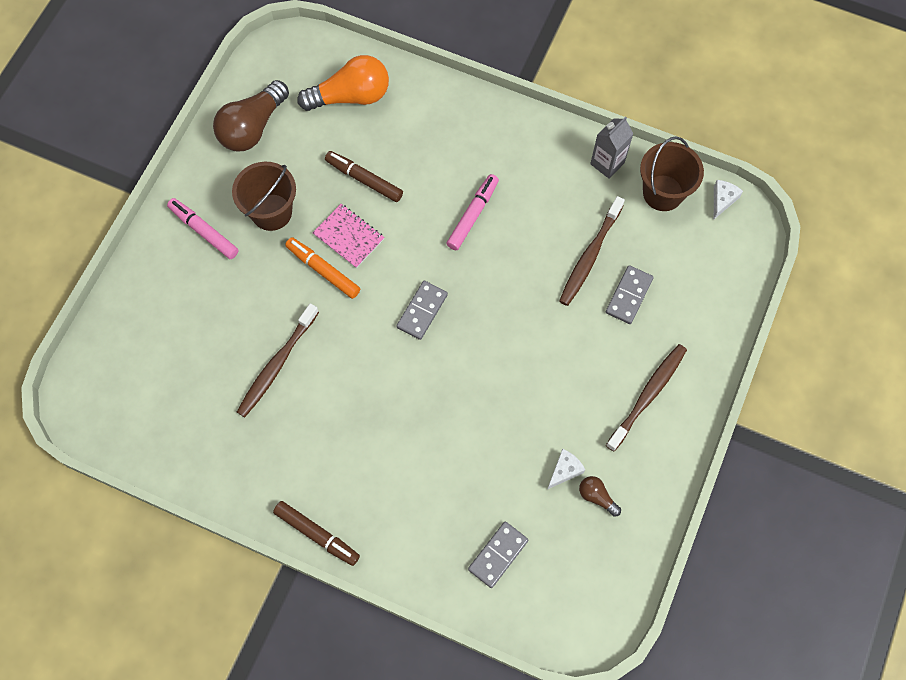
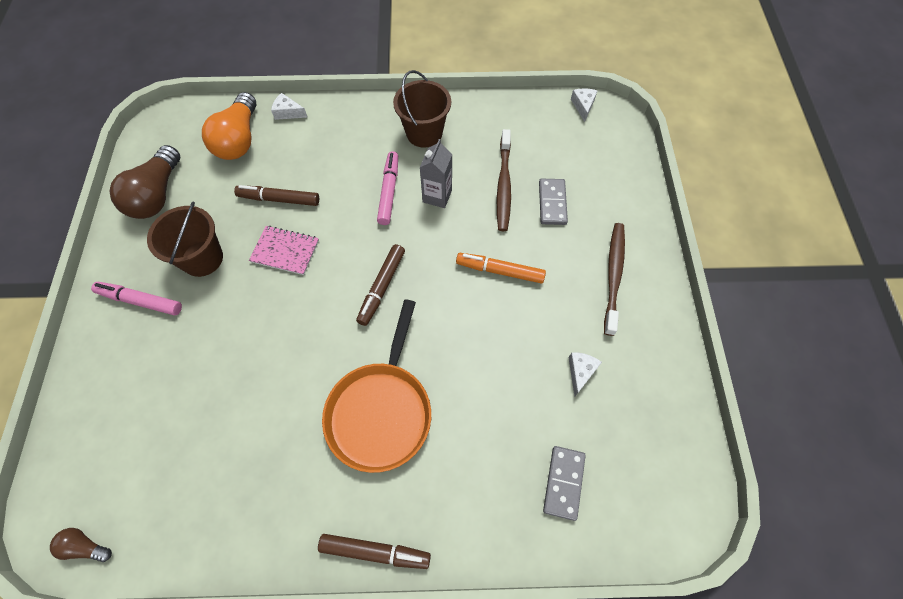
camera: 25 degrees left, 5 degrees down
(277, 365) = (262, 395): brown toothbrush -> none
(323, 270) = (273, 289): orange marker -> orange marker (500, 271)
(351, 96) = (239, 139): orange light bulb -> orange light bulb turned 135 degrees clockwise
(372, 424) = (381, 410): none -> orange pan
(411, 84) = (288, 112): none -> white cheese
(422, 311) = (382, 287): grey domino -> brown marker
(597, 497) = (621, 383): brown light bulb -> brown light bulb (85, 546)
(607, 163) = (479, 113): grey carton -> grey carton (437, 196)
(663, 193) = (535, 117): brown bucket -> brown bucket (424, 133)

